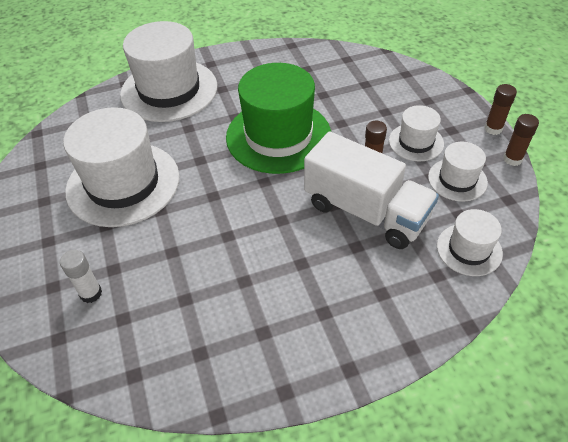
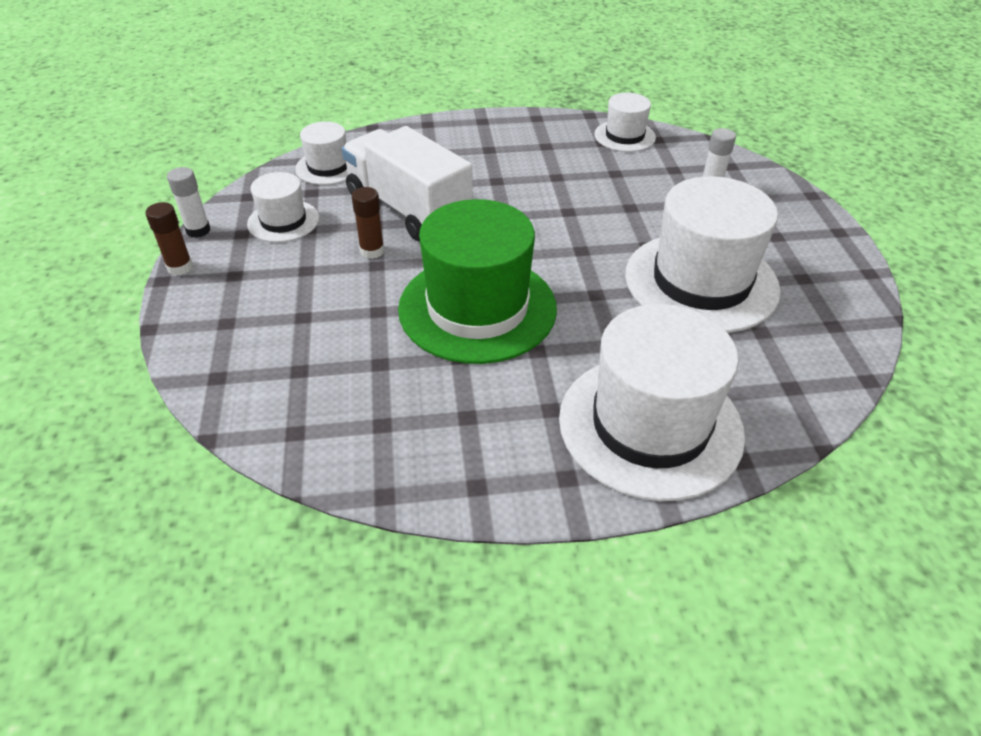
camera: 170 degrees left, 5 degrees down
(416, 142) = (295, 268): white hat -> white hat (624, 136)
(512, 159) = (198, 230): brown glue stick -> white glue stick

